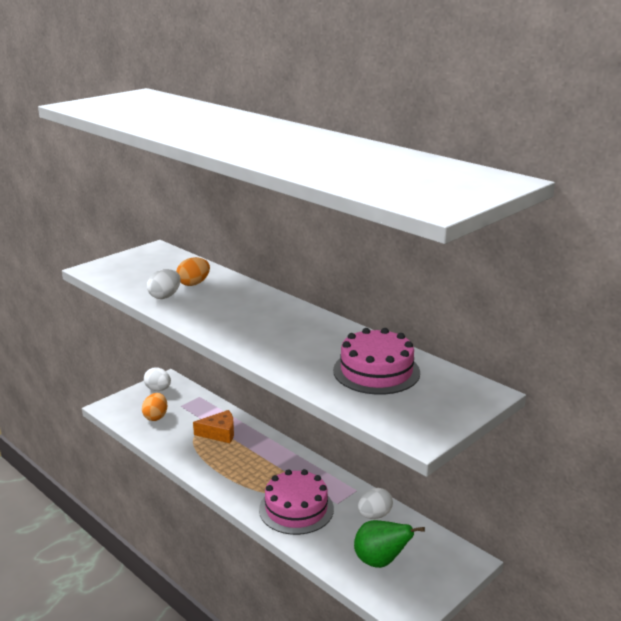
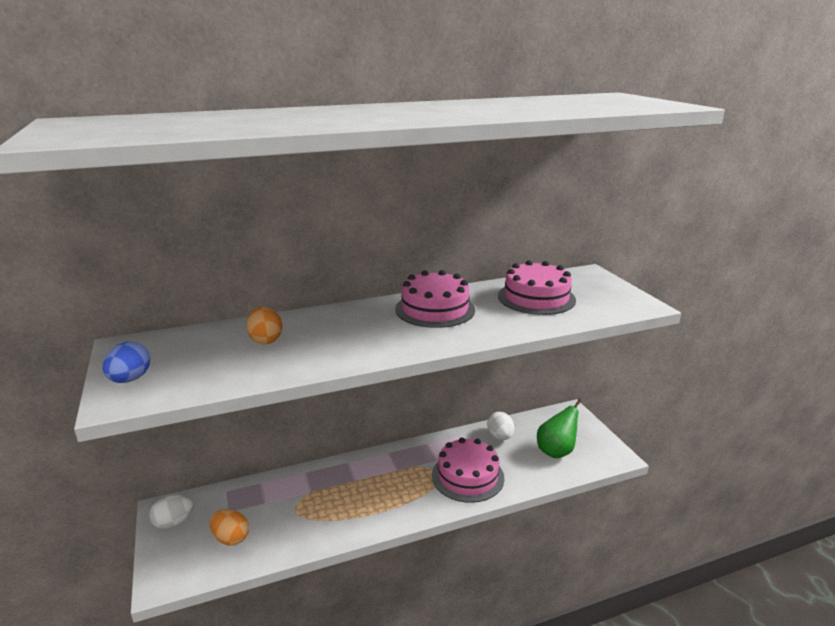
camera: 65 degrees left, 0 degrees up
(117, 264) = (130, 379): none -> blue egg
(165, 296) = (278, 362): white egg -> none
(219, 433) = (311, 494): orange cheese -> none
(301, 329) = (435, 309): none -> pink cake

